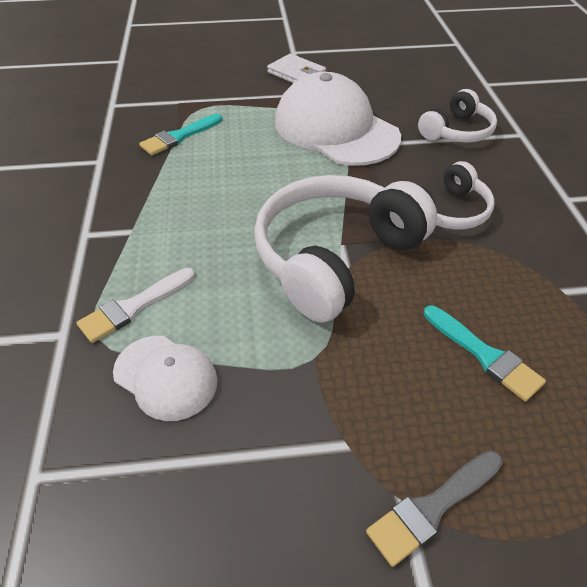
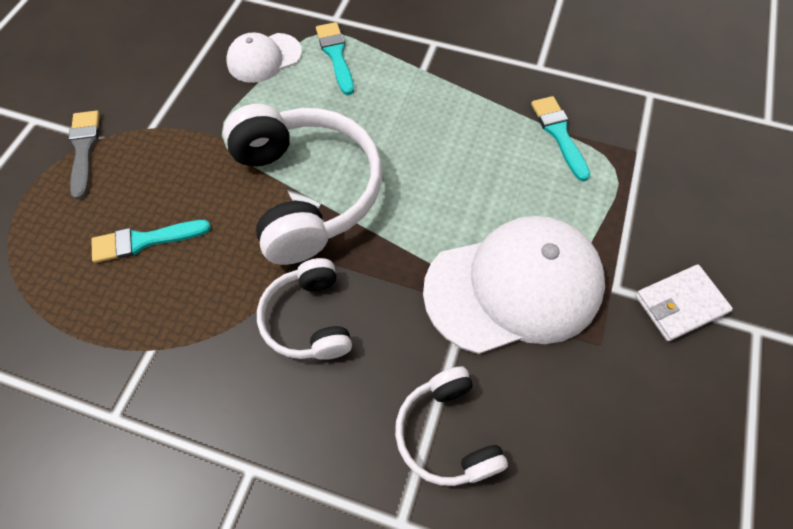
camera: 115 degrees right, 15 degrees up
(134, 307) = (336, 55): white brush -> turquoise brush

